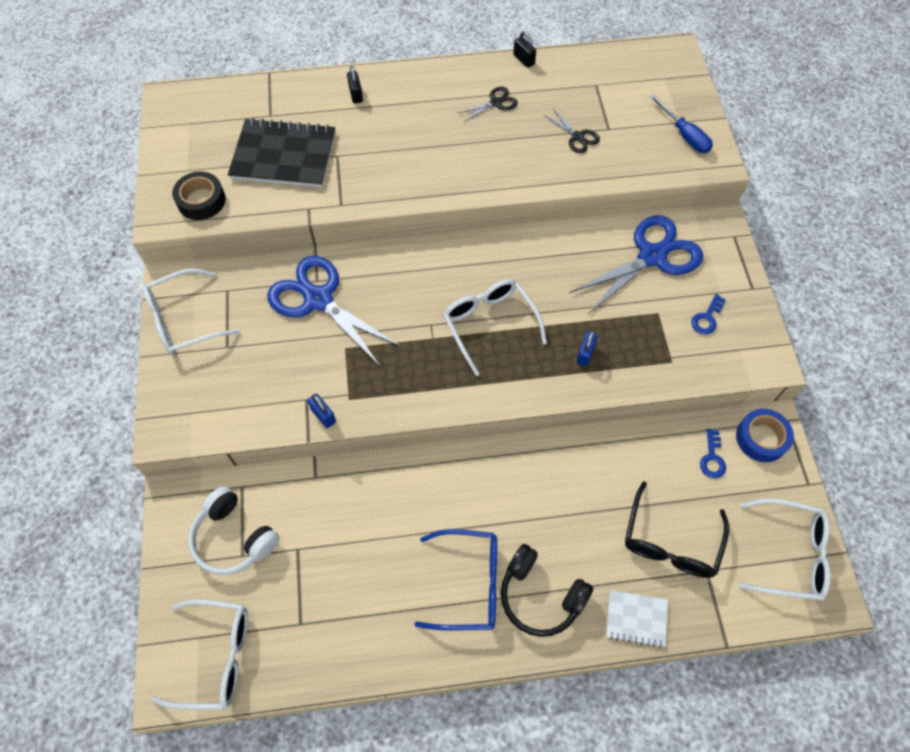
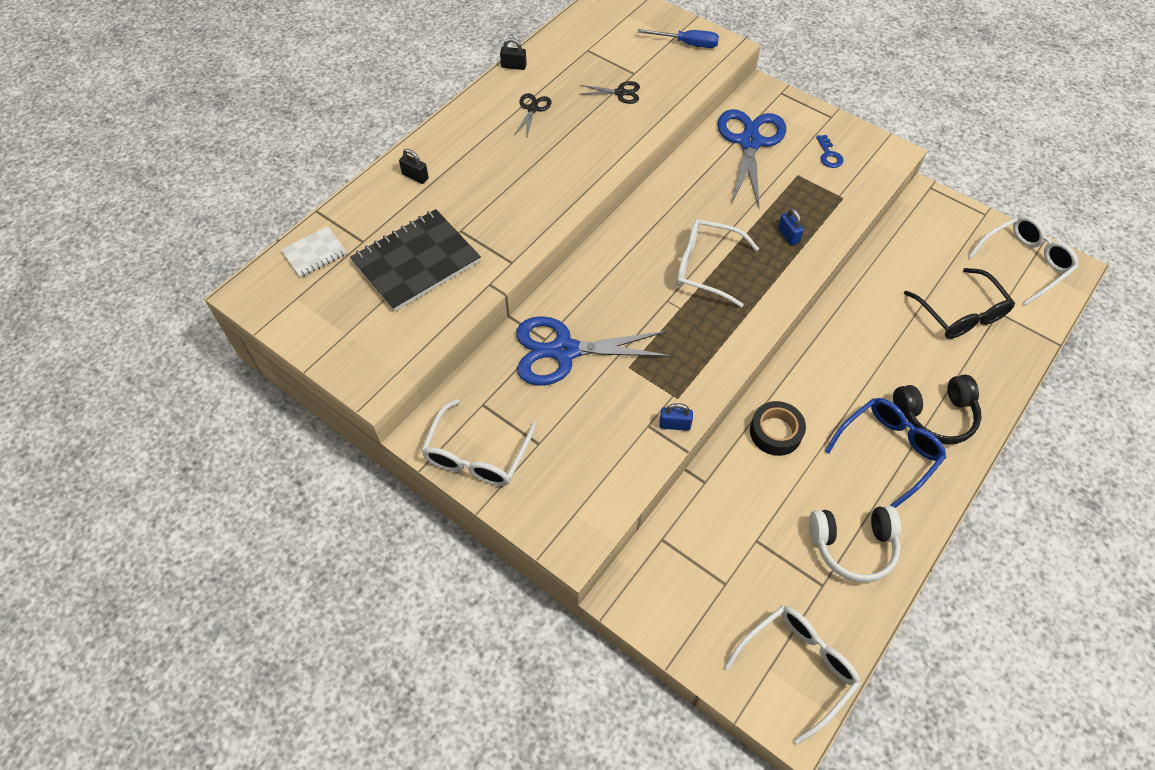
camera: 45 degrees left, 5 degrees down
(201, 200) = (391, 346): black tape -> black tape (775, 432)
(234, 538) = (703, 578): white headphones -> white headphones (852, 546)
(636, 618) = (999, 376): white notebook -> white notebook (314, 253)
(712, 458) = (921, 244): blue key -> none
(761, 438) = (931, 209): blue tape -> none

